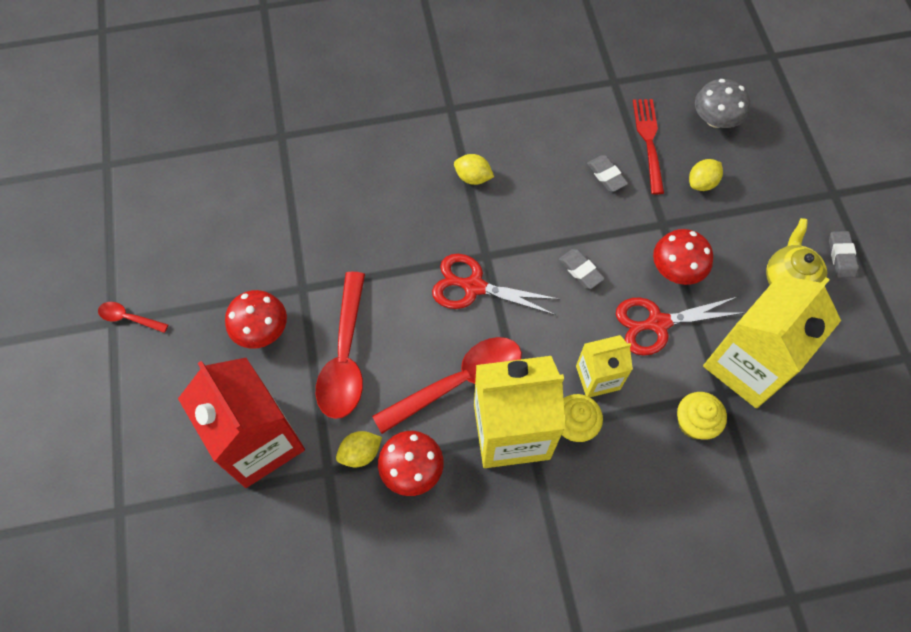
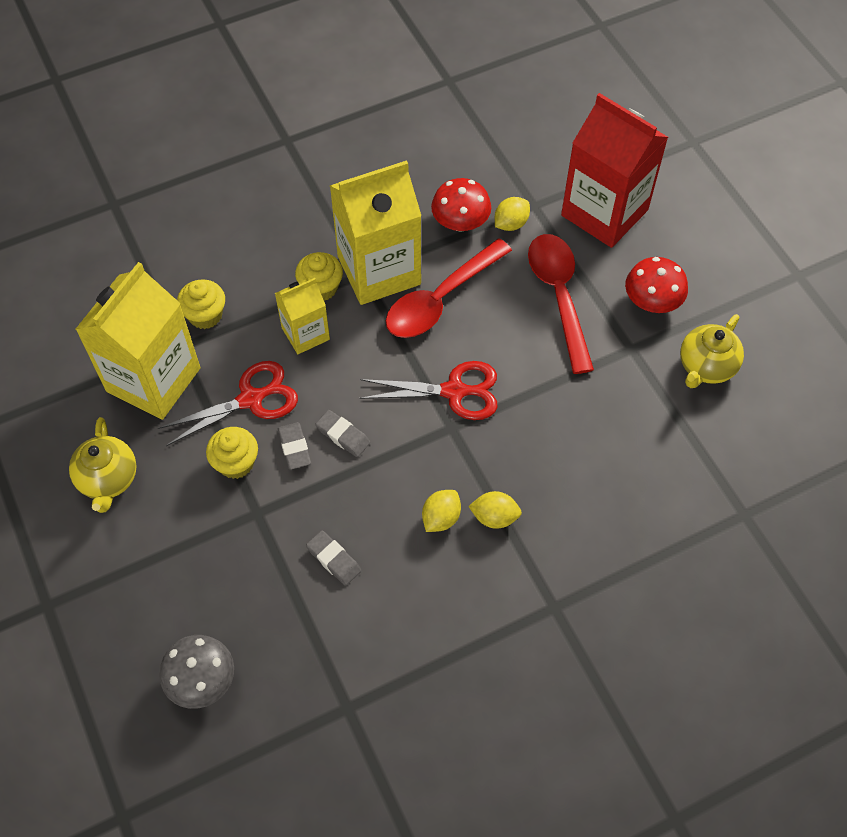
camera: 165 degrees right, 5 degrees down
(128, 318) = (785, 282): red spoon -> none
(246, 256) = (706, 367): none -> yellow teapot
(649, 142) = (286, 621): red fork -> none
(676, 269) = (236, 463): red mushroom -> yellow cupcake
(702, 183) = (214, 579): yellow lemon -> yellow lemon (441, 518)
(841, 256) = (44, 523): grey eraser -> grey eraser (294, 448)

